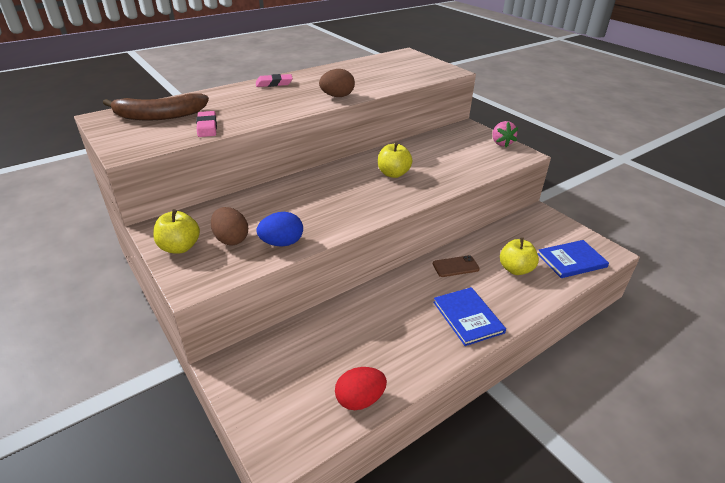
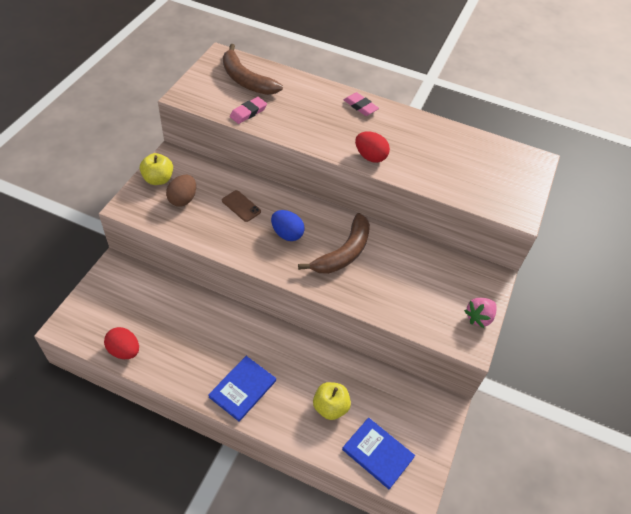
camera: 55 degrees right, 15 degrees up
(282, 243) = (196, 228): blue egg -> blue egg (287, 234)
(337, 96) = (370, 157): brown egg -> red egg
(393, 174) = (343, 253): yellow apple -> brown banana
(455, 266) = (303, 358): brown phone -> brown phone (241, 206)

